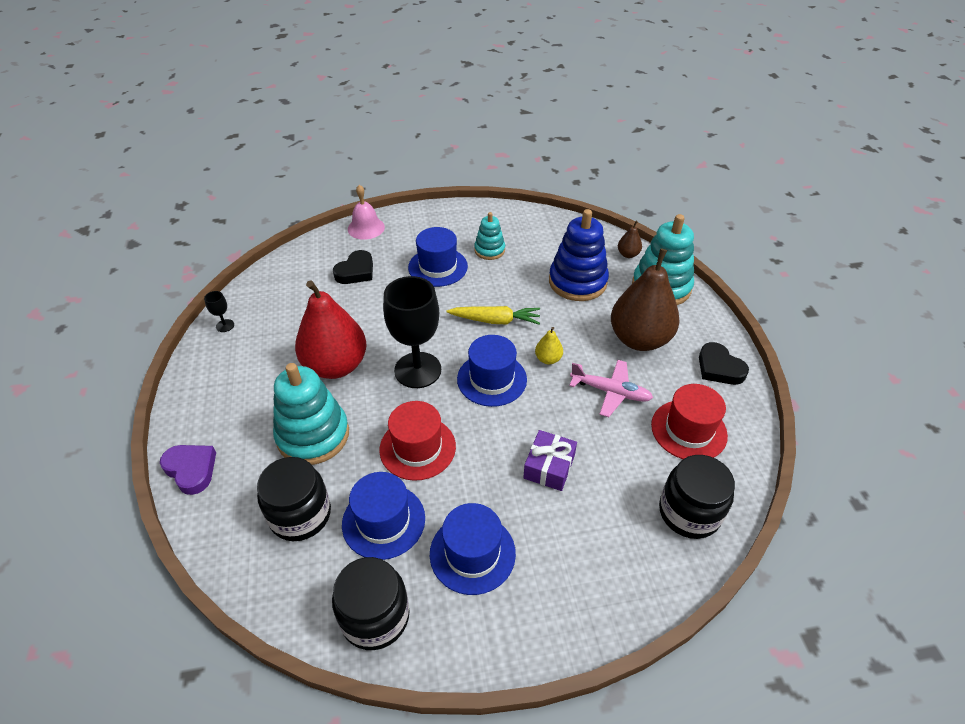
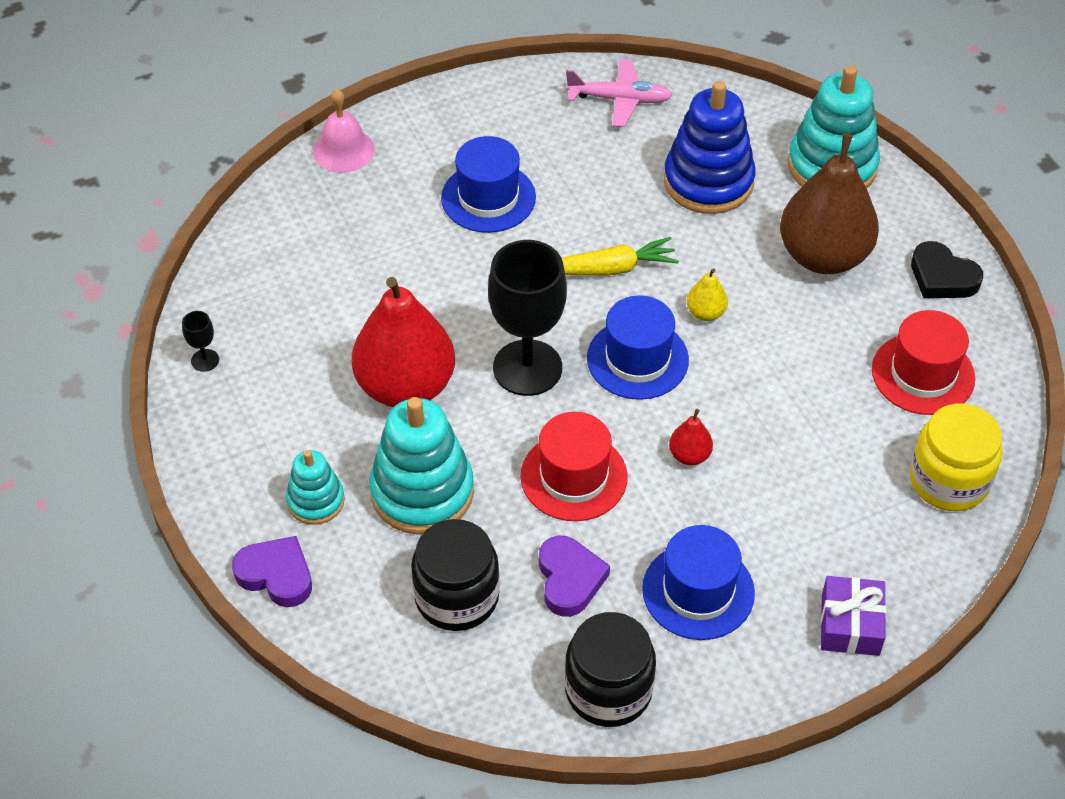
camera: 15 degrees left, 5 degrees up
(356, 271) = (364, 230): black heart -> none
(383, 521) = (569, 579): blue hat -> purple heart
(489, 250) = (557, 153): turquoise stacking toy -> turquoise stacking toy (316, 501)
(503, 451) = (689, 455): none -> red pear
(549, 467) = (757, 463): purple gift -> purple gift (850, 624)
(610, 392) = (805, 343): pink plane -> pink plane (619, 99)
(628, 254) = (769, 120): brown pear -> none
(689, 512) = (949, 480): black jar -> yellow jar

